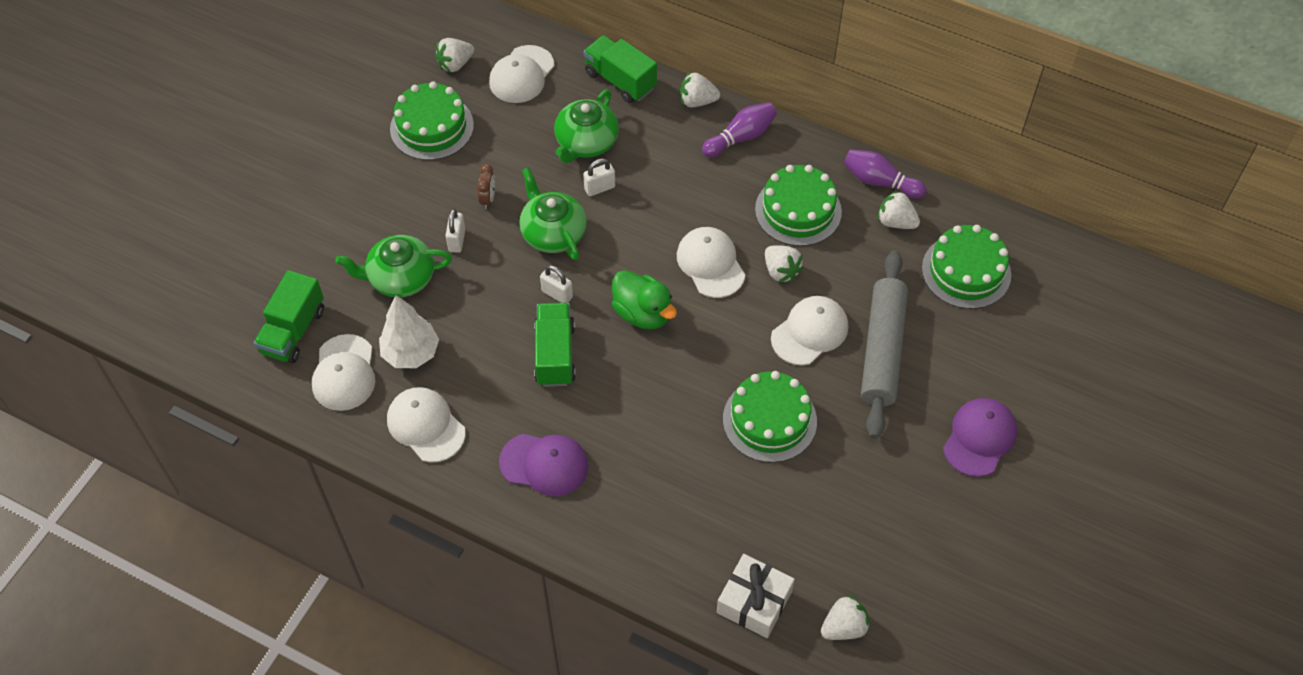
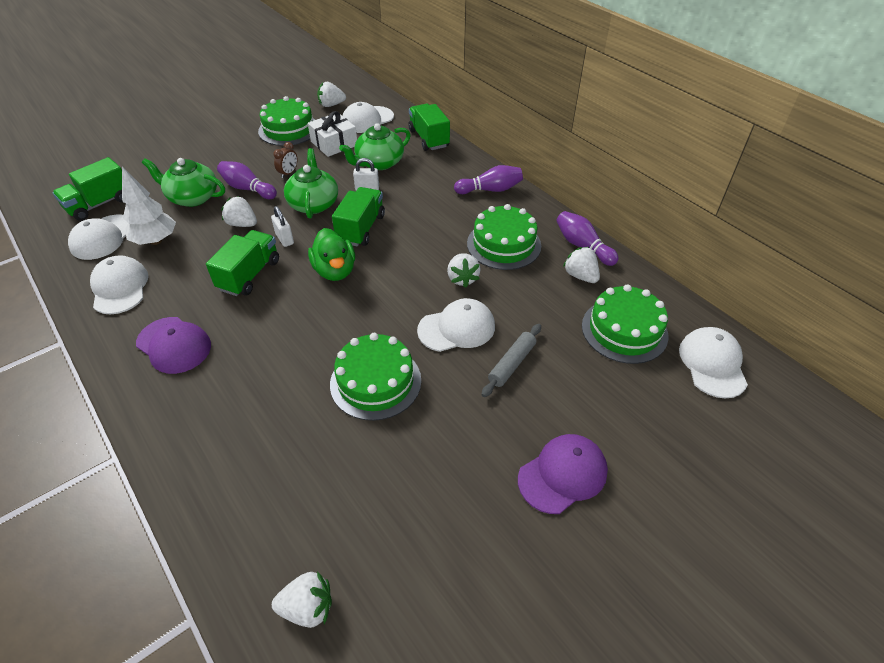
camera: 25 degrees right, 10 degrees down
(457, 240) = (247, 189): white padlock -> purple bowling pin
(632, 247) = (361, 228): none -> green truck
(697, 101) = (473, 162): white strawberry -> white strawberry (242, 224)
(710, 264) = (411, 256): white cap -> white cap (712, 364)
(754, 602) = (243, 537): white gift -> white gift (334, 143)
(882, 350) = (512, 364): grey rolling pin -> grey rolling pin, size x0.52

